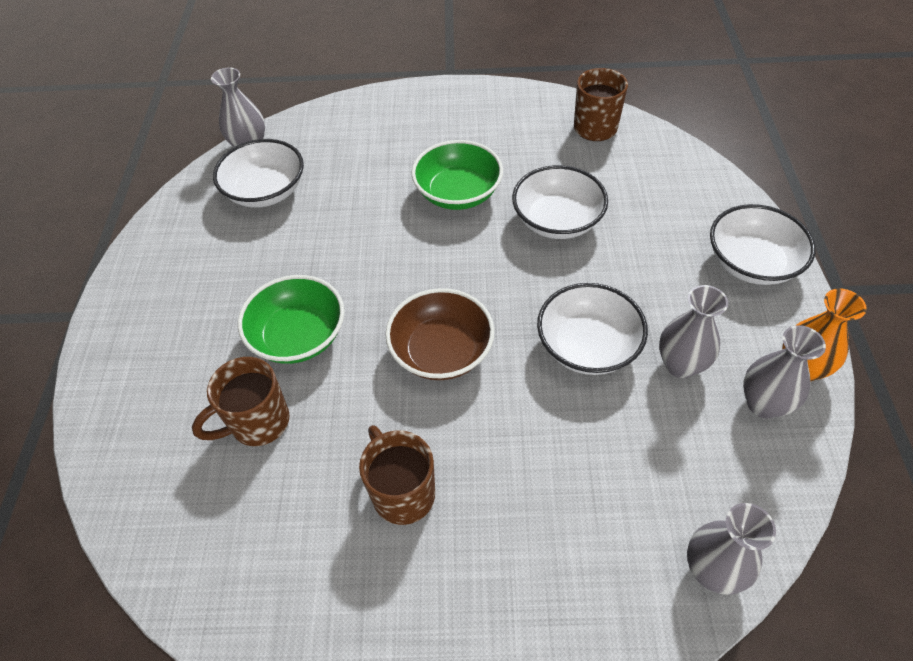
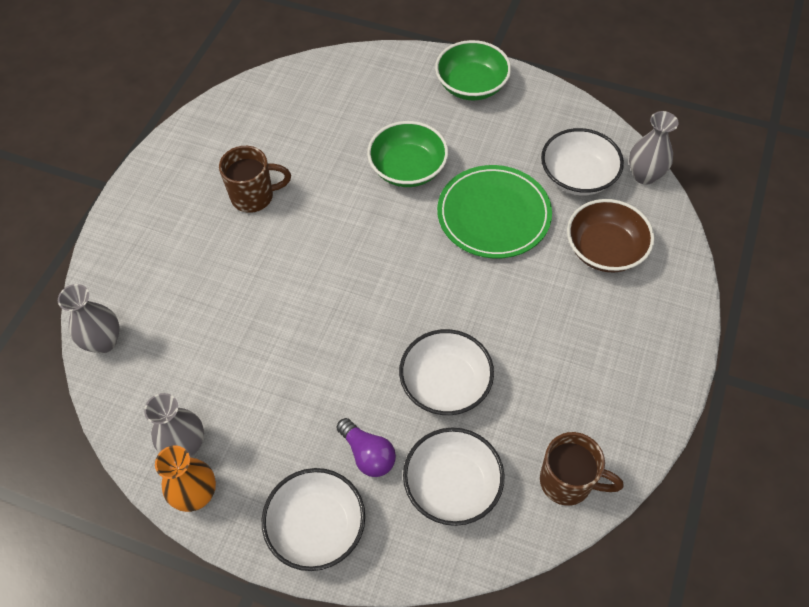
camera: 110 degrees right, 5 degrees up
(258, 423) = (347, 135): brown mug -> none
(340, 241) = (493, 215): none -> green plate
(441, 351) = (349, 250): brown bowl -> brown bowl (605, 250)
(458, 193) = (516, 317): green bowl -> green bowl (471, 85)
(587, 346) = (302, 347): white bowl -> white bowl (452, 485)
(661, 251) = (368, 454): none -> purple light bulb
(680, 365) = (250, 405): grey vase -> none

